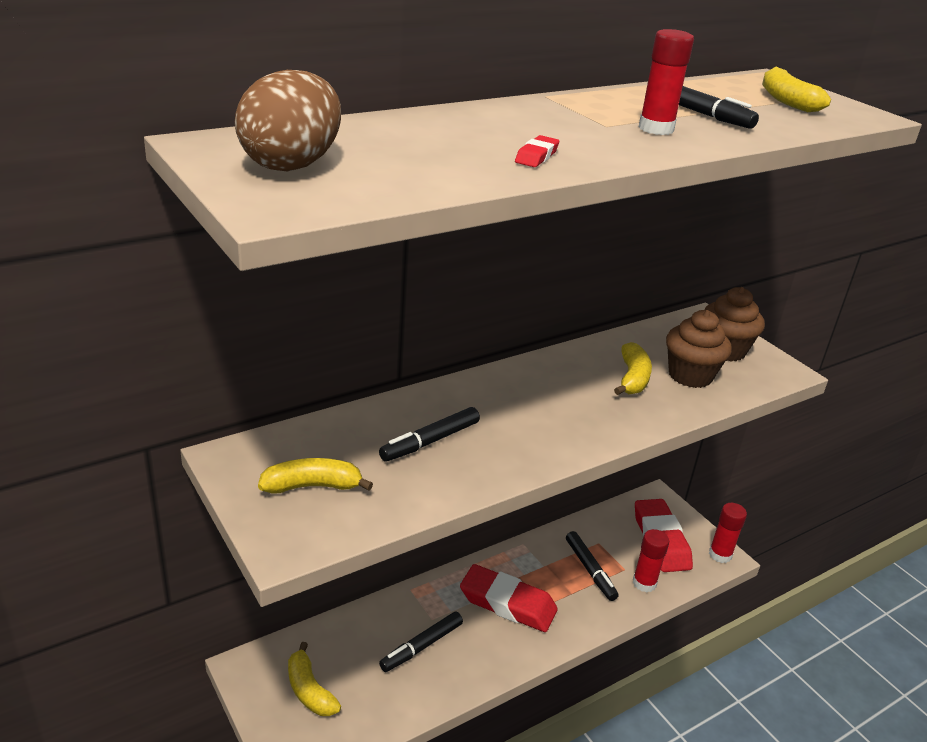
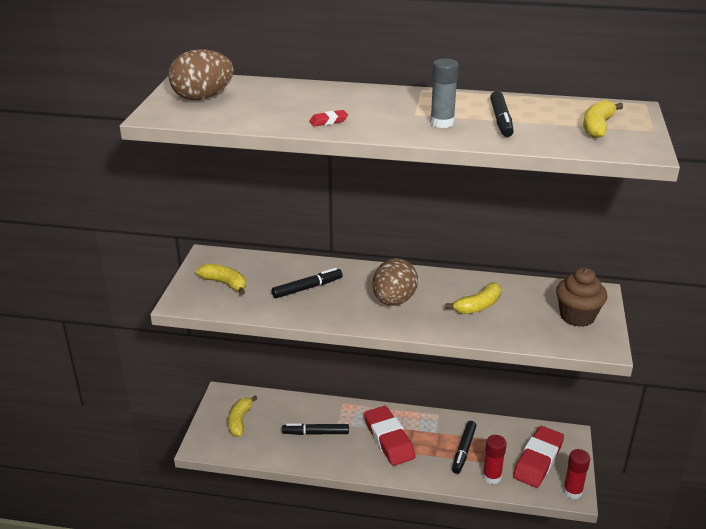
camera: 45 degrees right, 0 degrees up
(430, 441) = (307, 288): black marker -> black marker turned 150 degrees clockwise
(546, 411) = (394, 301): none -> brown egg
(656, 129) = (442, 123): red glue stick -> grey glue stick
(690, 375) = (522, 320): brown cupcake -> none

